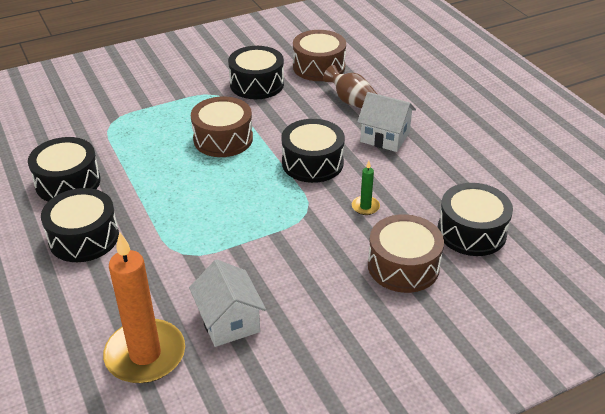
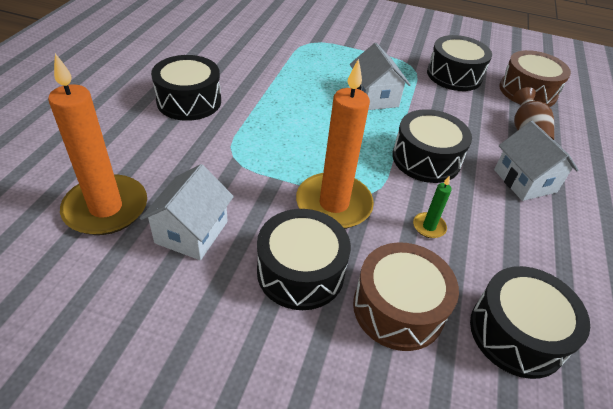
camera: 40 degrees right, 5 degrees up
(68, 182) = (230, 62): black drum -> black drum (300, 272)
(223, 139) = (374, 97): brown drum -> white house
(294, 235) = (333, 204): none -> orange candle

